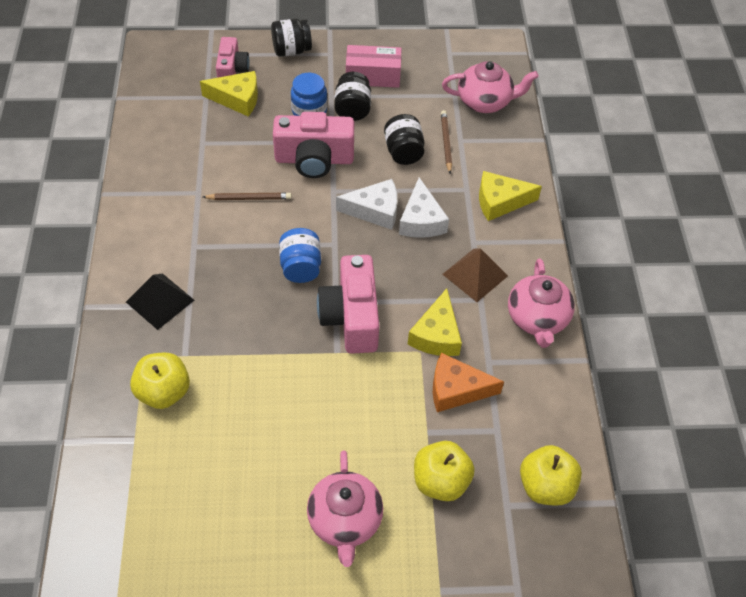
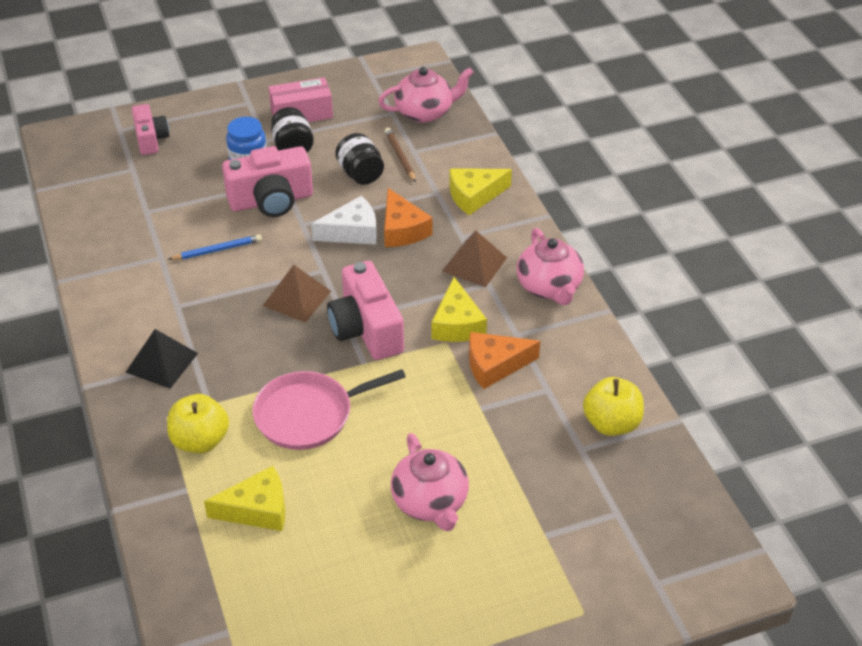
camera: 15 degrees left, 10 degrees down
(237, 99) = (167, 164): yellow cheese -> yellow cheese (257, 509)
(249, 198) = (217, 250): brown pencil -> blue pencil
(268, 393) = (309, 414): none -> pink pan
(291, 50) = (206, 108): black jar -> none
(301, 267) = (296, 298): blue jar -> brown pyramid
(421, 220) = (402, 229): white cheese -> orange cheese
(440, 481) = (510, 445): yellow apple -> none

